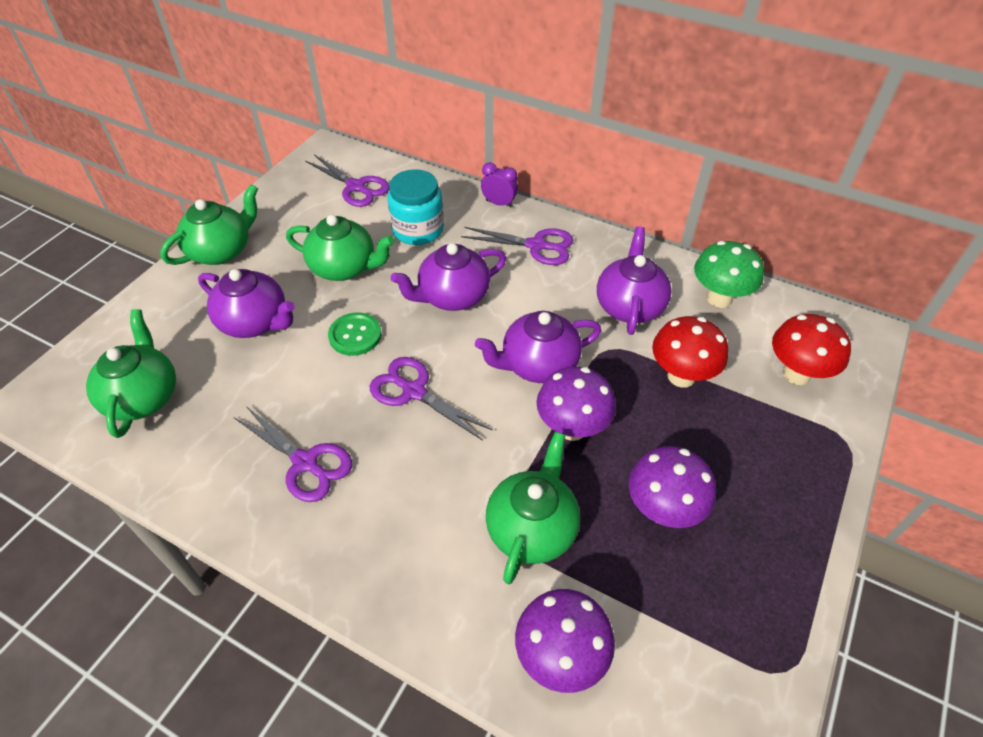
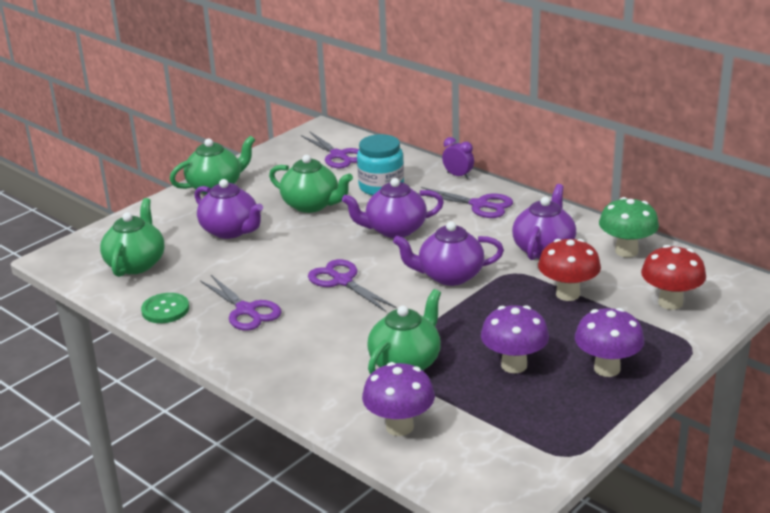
camera: 15 degrees right, 20 degrees down
(355, 335) = (307, 245): green button -> green button (165, 310)
(572, 428) = (461, 314): purple mushroom -> purple mushroom (607, 369)

